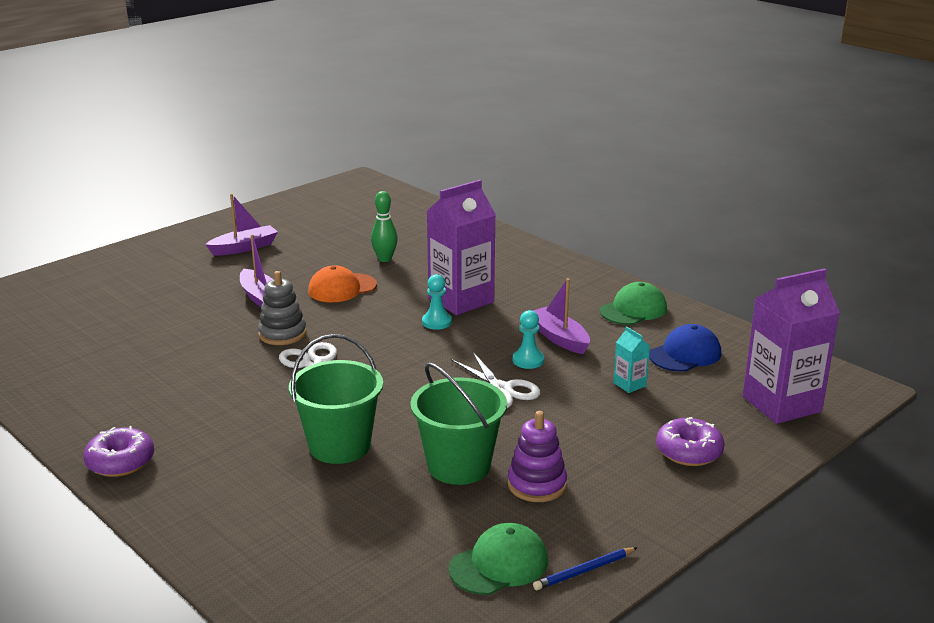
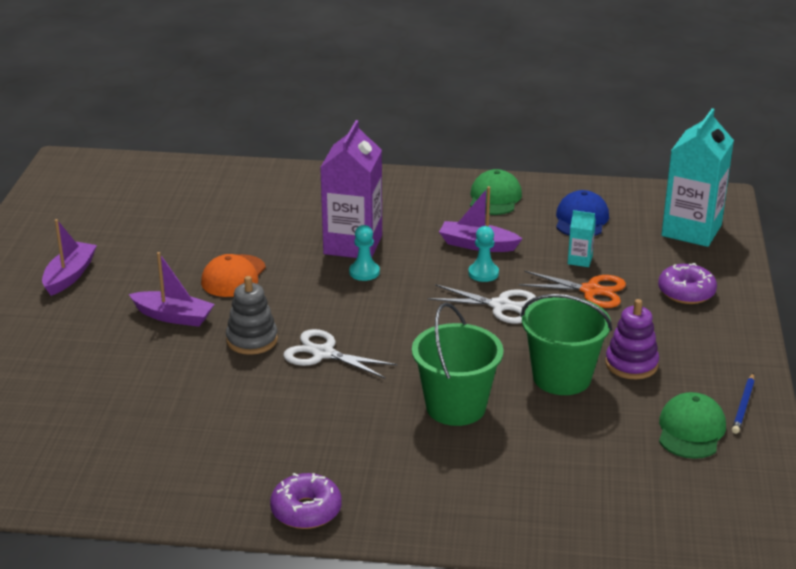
camera: 40 degrees left, 5 degrees up
(385, 259) = (225, 233): green bowling pin -> none
(599, 412) = (591, 291): none -> orange scissors
(781, 404) = (691, 230): purple carton -> turquoise carton

